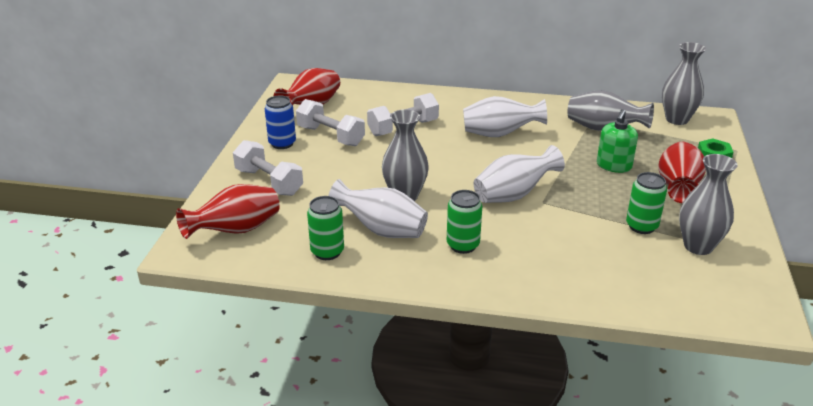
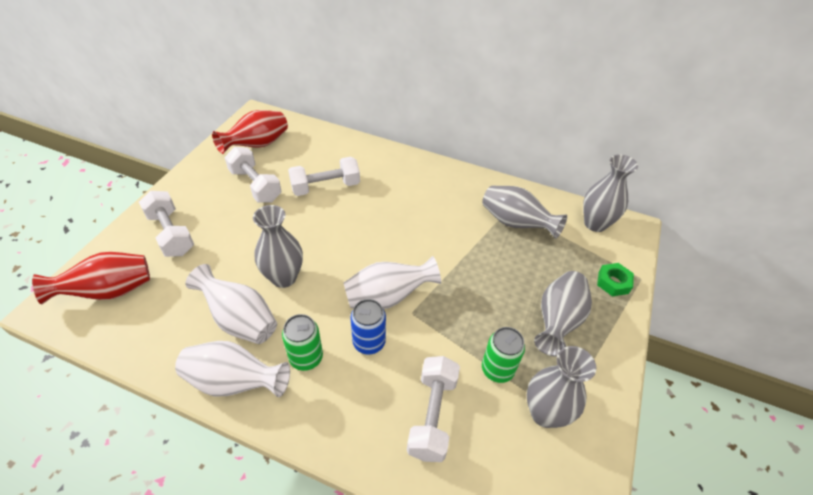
camera: 10 degrees right, 15 degrees up
(282, 143) = (208, 187): blue can -> blue can (369, 342)
(327, 252) = (175, 338): green can -> none
(499, 134) = (411, 212): white vase -> white vase (234, 382)
(601, 263) = (432, 415): none -> white dumbbell
(614, 166) = (505, 276): green soap dispenser -> none
(677, 188) = (557, 321): red vase -> grey vase

